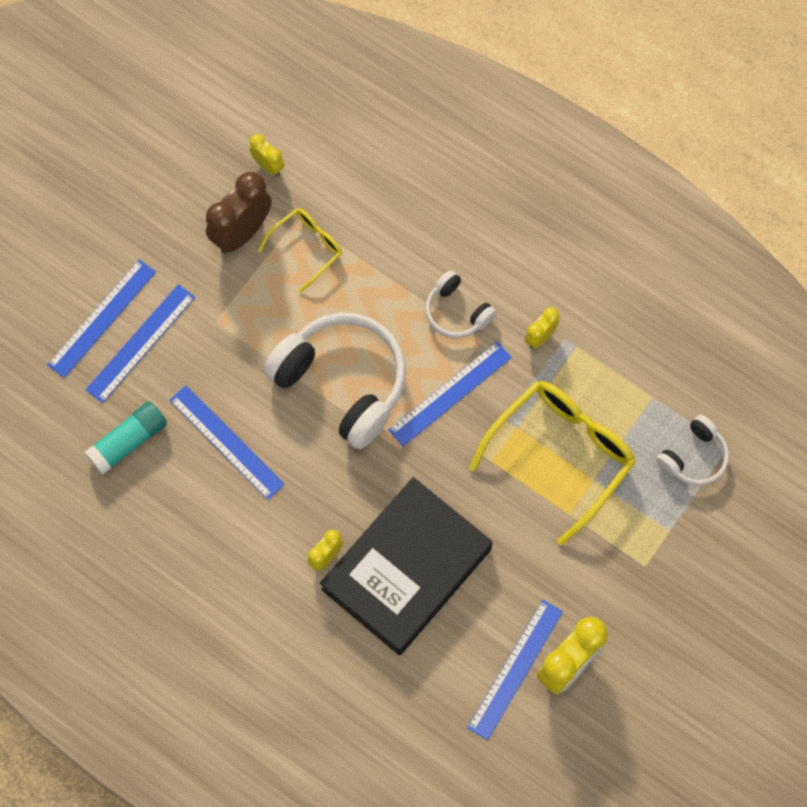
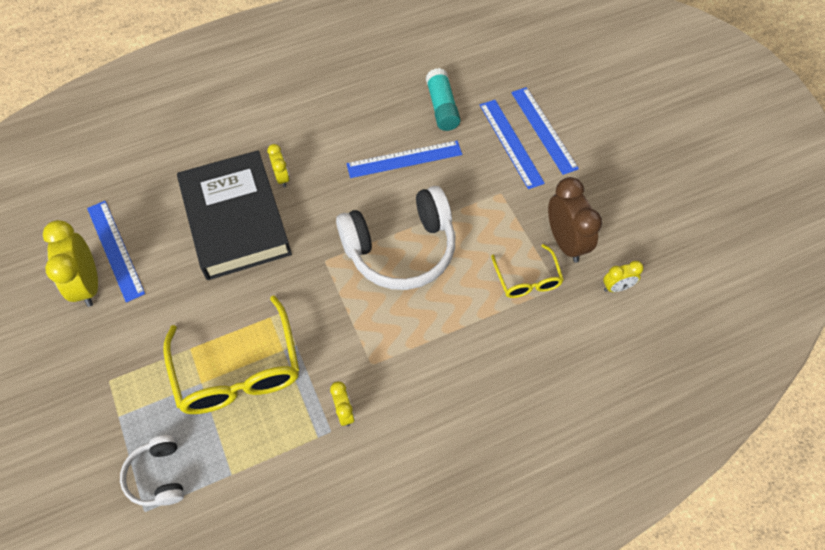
camera: 120 degrees right, 10 degrees down
(450, 393) = (343, 317): blue ruler -> none
(456, 312) = (407, 359): white headphones -> none

